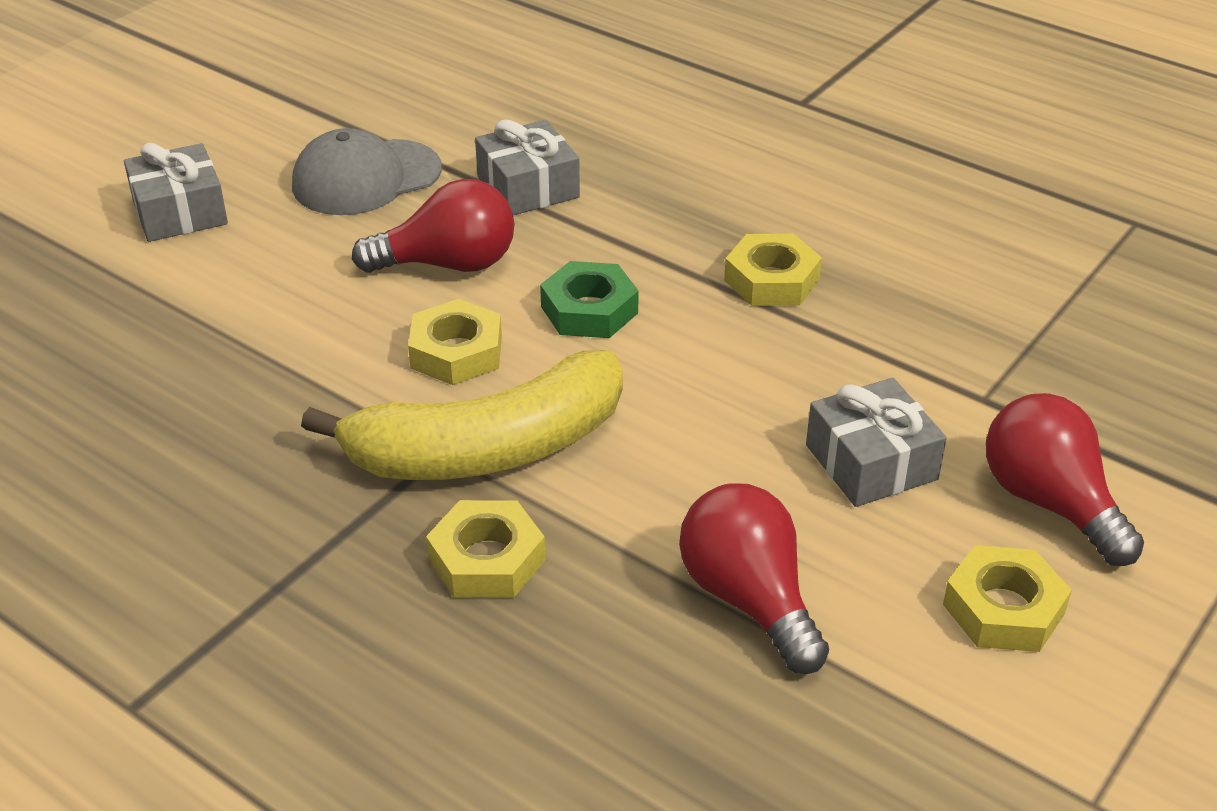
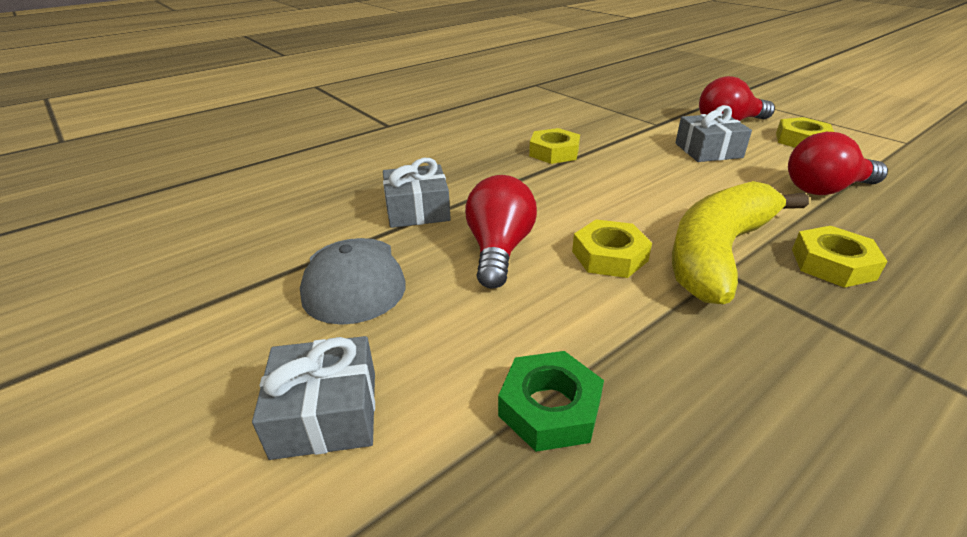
camera: 75 degrees left, 5 degrees down
(488, 448) = (718, 253): yellow banana -> yellow banana turned 135 degrees counterclockwise
(589, 310) = (569, 204): green nut -> green nut (549, 408)

